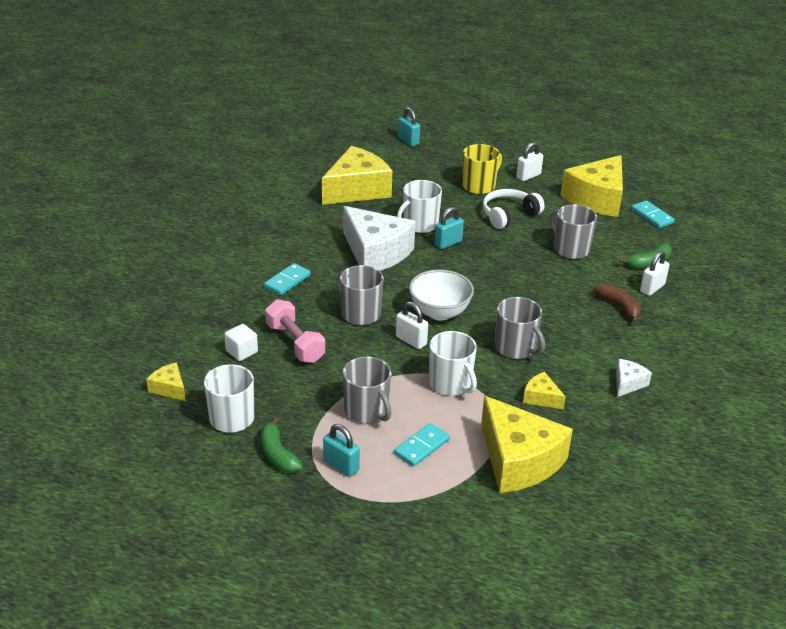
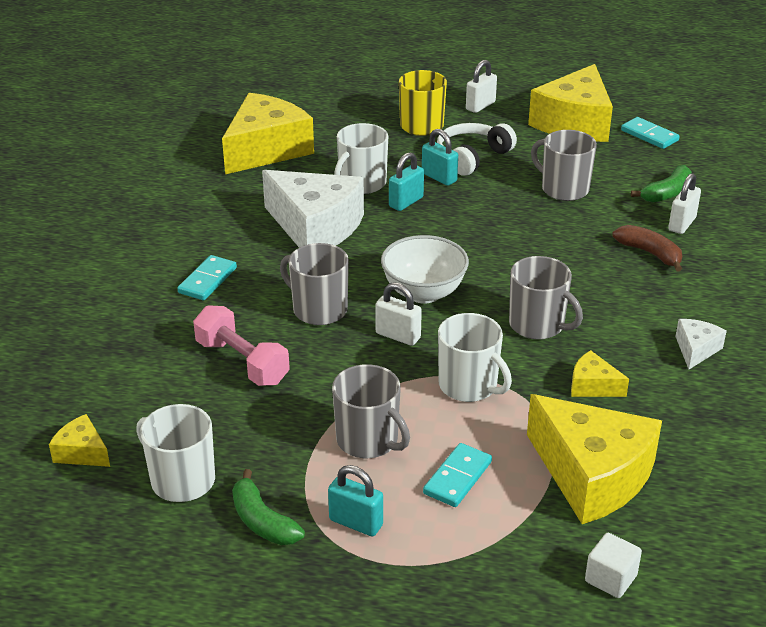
camera: 10 degrees left, 0 degrees up
(241, 351) = (171, 385): white cube -> white cube (610, 578)
(408, 141) = (314, 81): turquoise padlock -> turquoise padlock (439, 177)

